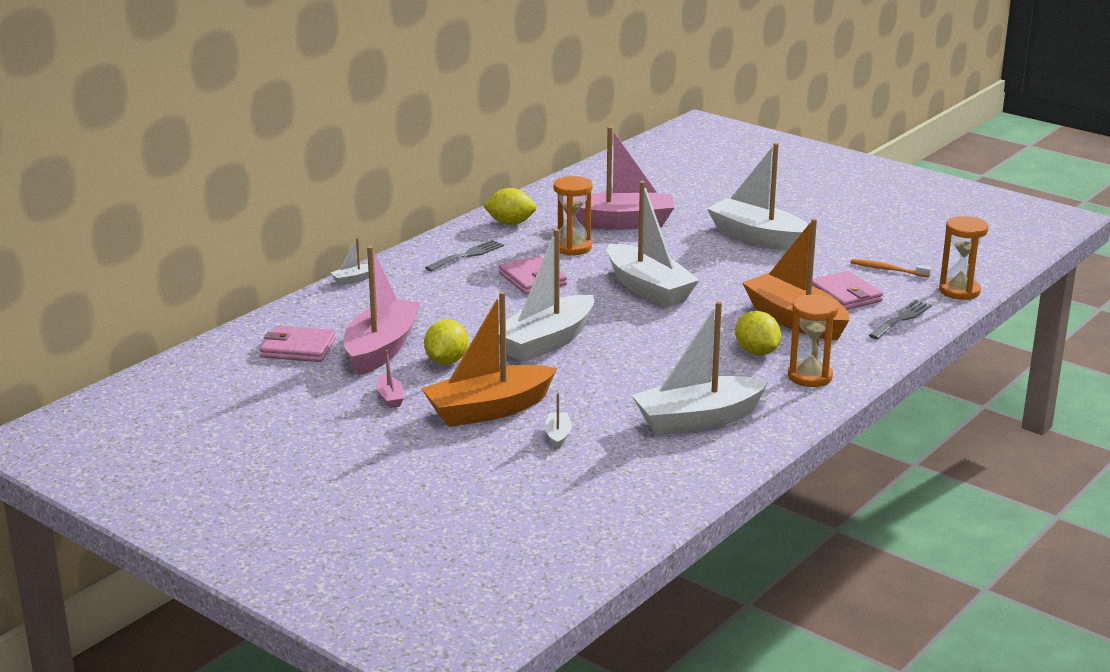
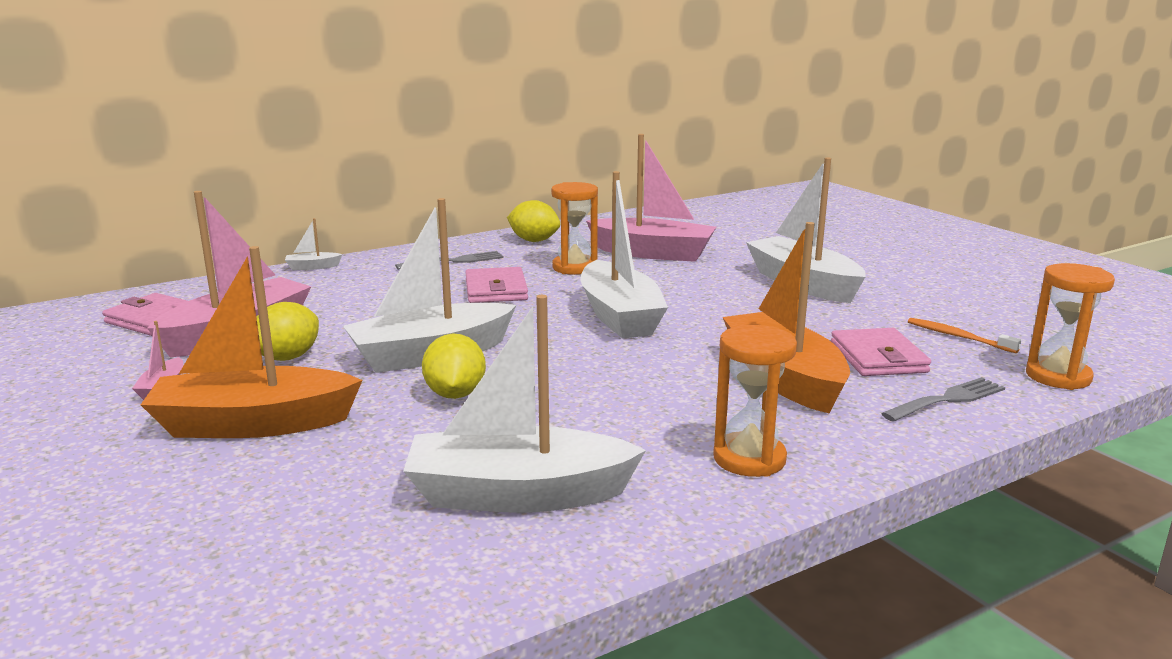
camera: 20 degrees right, 5 degrees down
(558, 436) = (292, 478): white boat -> none
(756, 352) = (695, 410): yellow lemon -> yellow lemon (455, 394)

